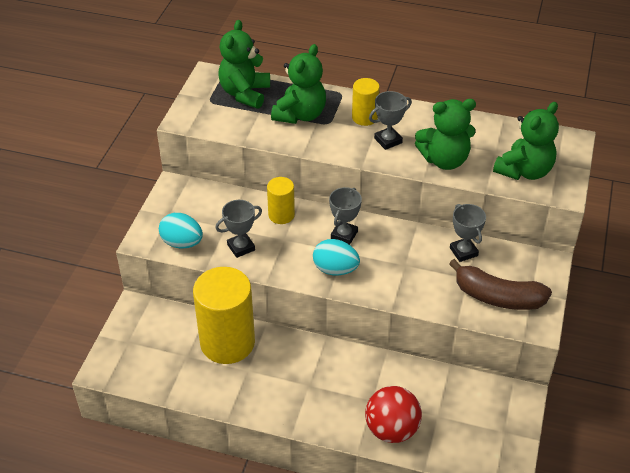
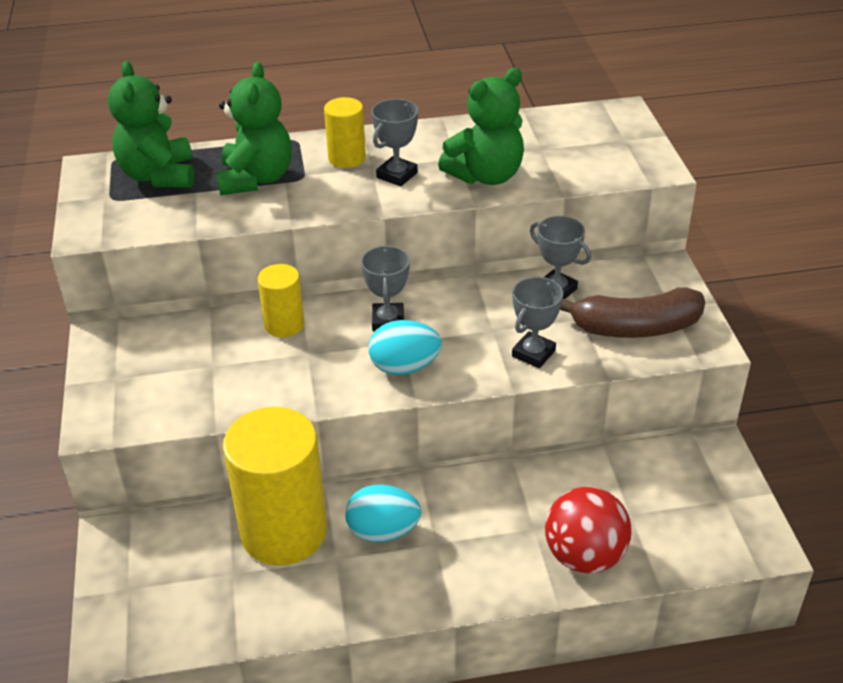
camera: 25 degrees left, 5 degrees down
(182, 243) = (159, 408): turquoise egg -> turquoise egg (383, 531)
(241, 247) = (252, 384): grey trophy -> grey trophy (533, 353)
(524, 171) = (593, 159): green teddy bear -> none

